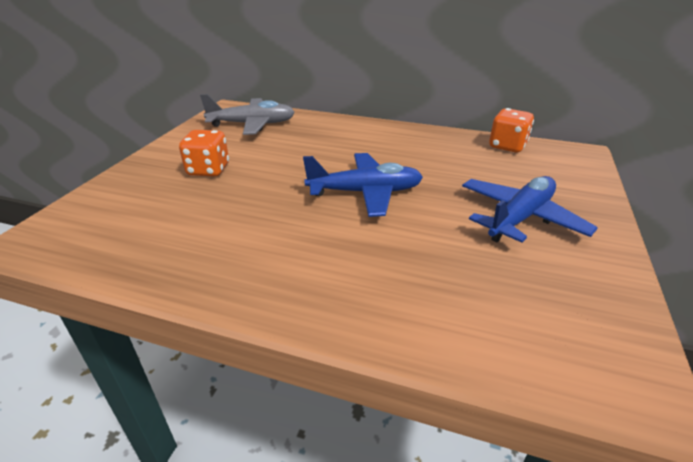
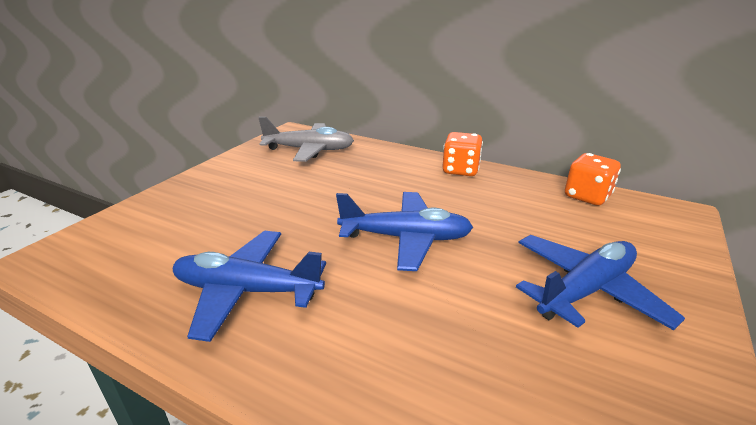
camera: 10 degrees right, 5 degrees down
(208, 170) = (248, 196): orange dice -> orange dice (460, 170)
(239, 248) = (247, 291): none -> blue plane

